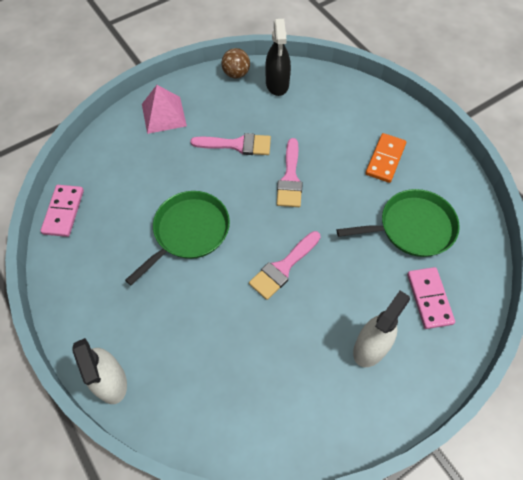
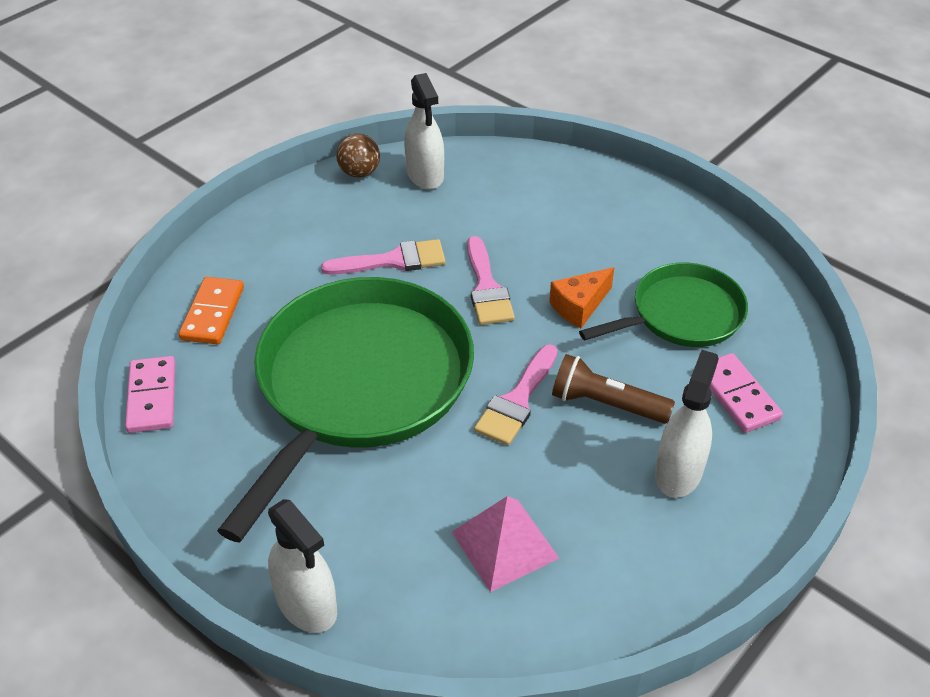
camera: 15 degrees left, 15 degrees down
(164, 114) = (267, 242): pink pyramid -> pink pyramid (504, 544)
(188, 232) = (359, 384): green pan -> green pan, size x1.83
(277, 83) = (425, 175): black spray bottle -> white spray bottle
(339, 284) = (606, 404): none -> brown flashlight
(346, 205) = (579, 306): none -> orange cheese
(385, 159) = (613, 239): orange domino -> orange domino (212, 313)

